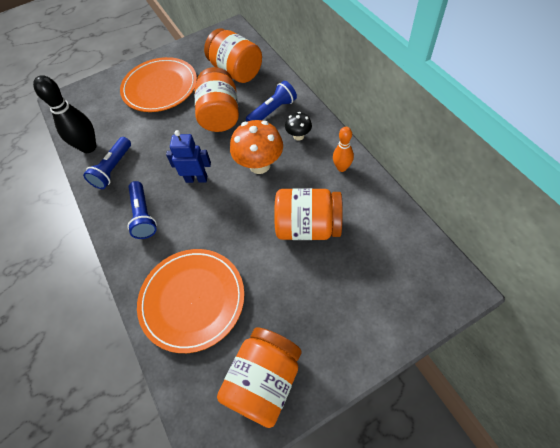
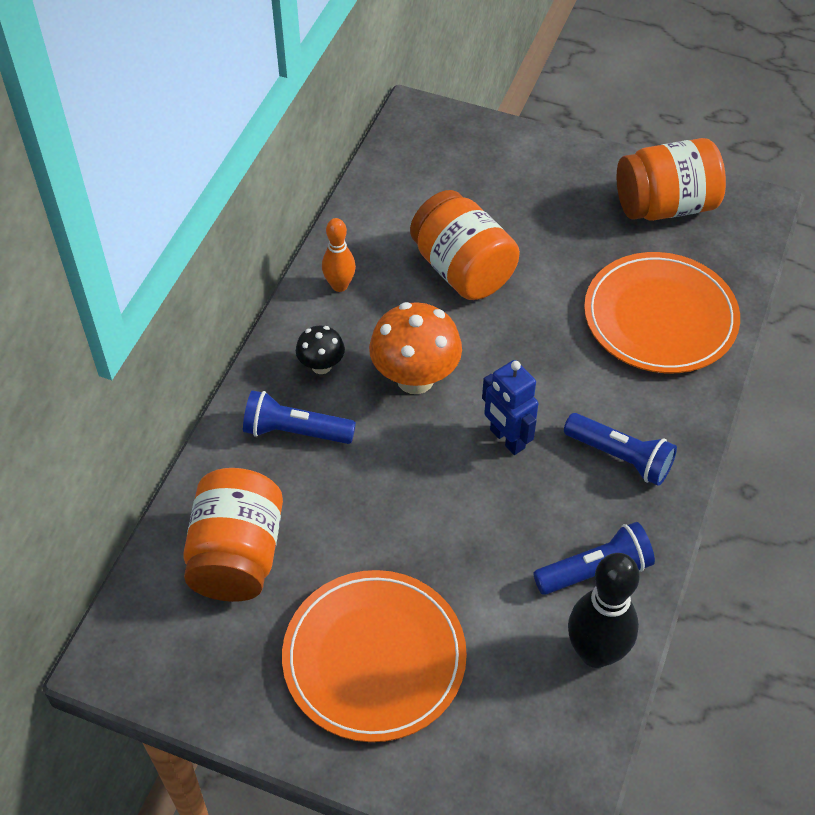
camera: 135 degrees left, 5 degrees down
(144, 215) = (620, 457): blue flashlight -> blue flashlight turned 90 degrees clockwise
(220, 115) = (362, 501): orange jar -> none

